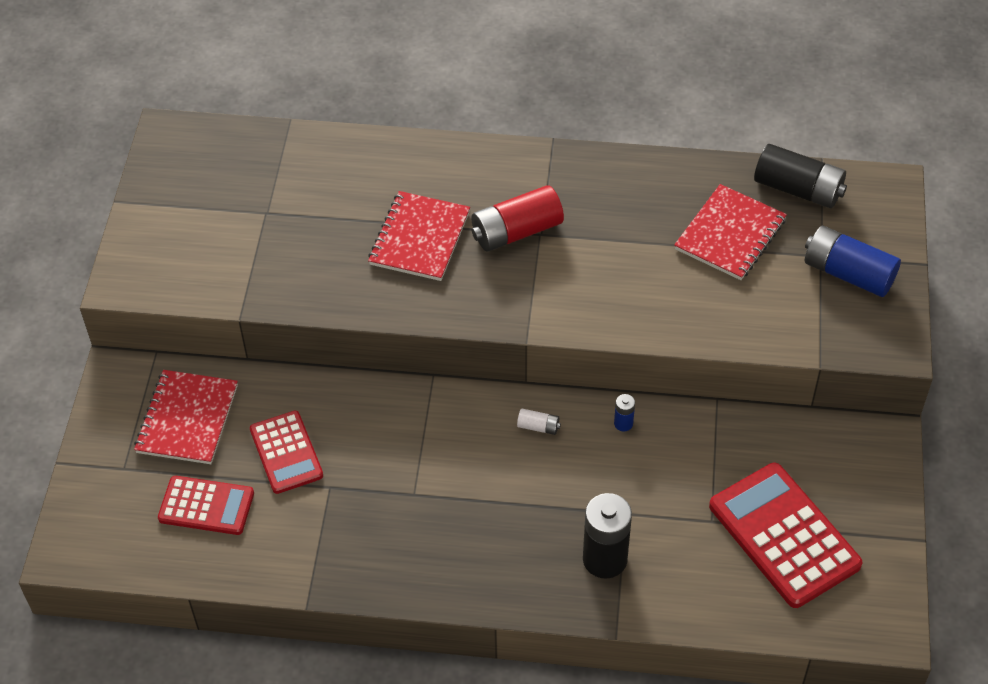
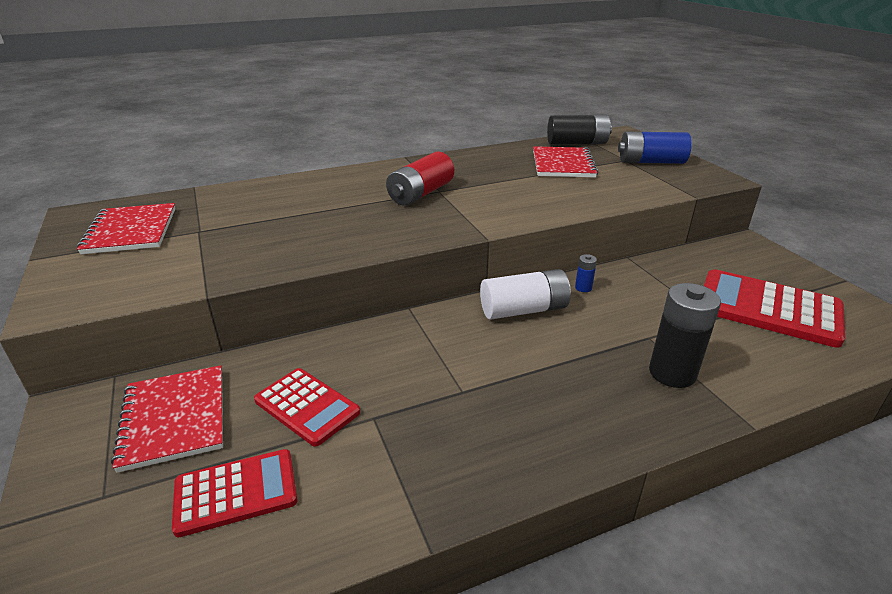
camera: 30 degrees left, 20 degrees down
(420, 238) = (348, 212): red notebook -> red notebook (131, 231)
(538, 427) = (524, 310): white battery -> white battery, size x2.22

